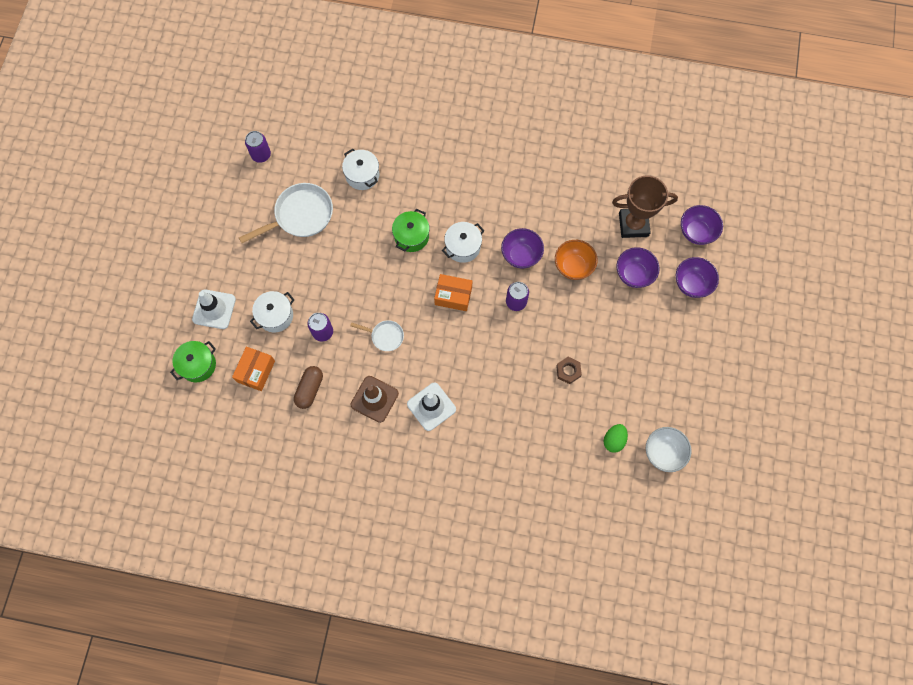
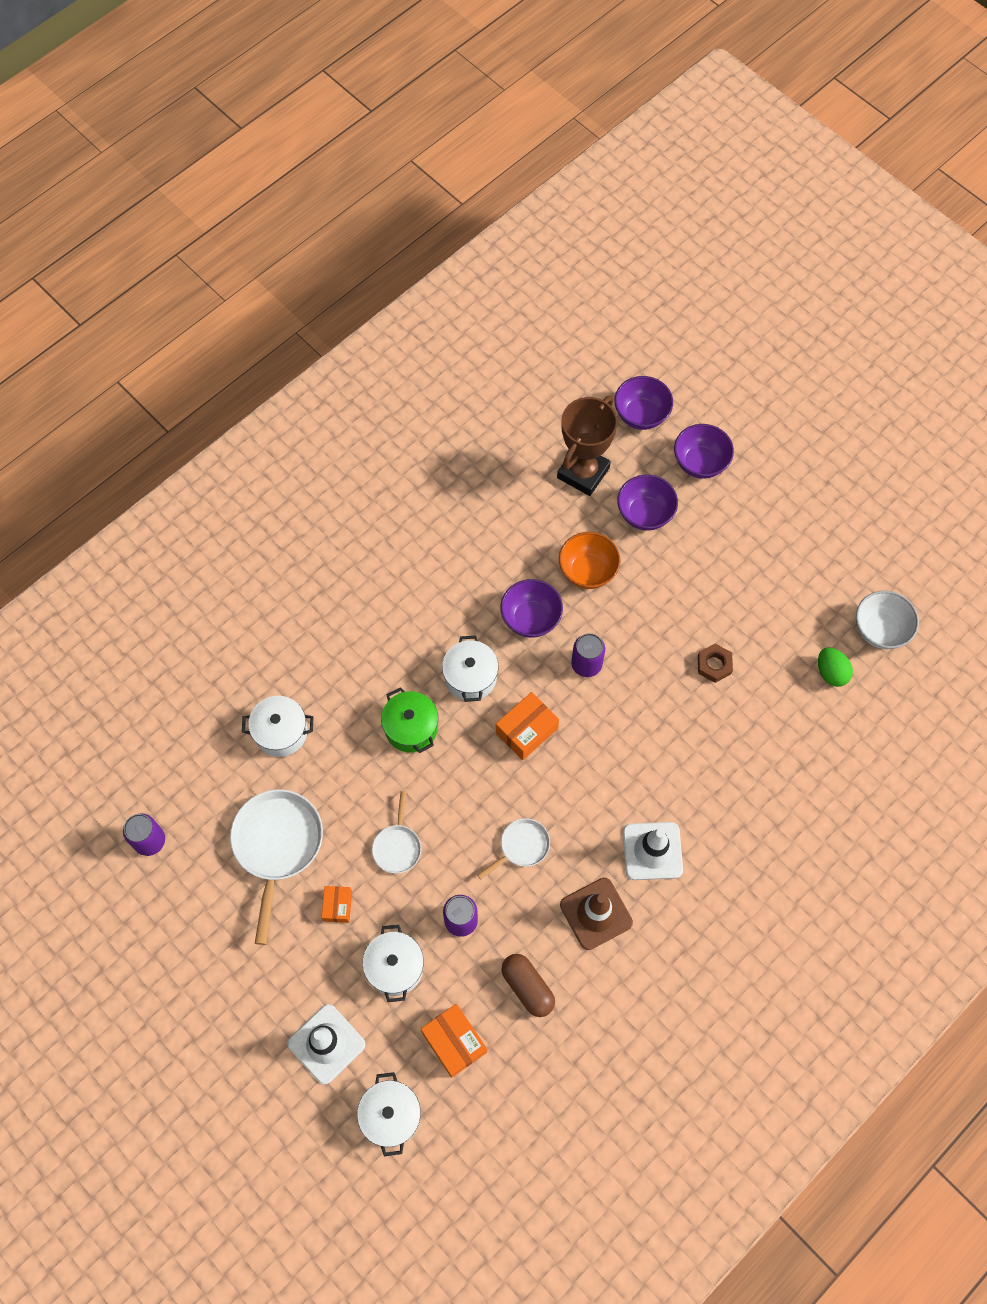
camera: 55 degrees left, 5 degrees down
(198, 365) = (391, 1115): green pot -> white pot
(288, 266) = (337, 906): none -> orange box
(341, 274) = (397, 846): none -> white pan

